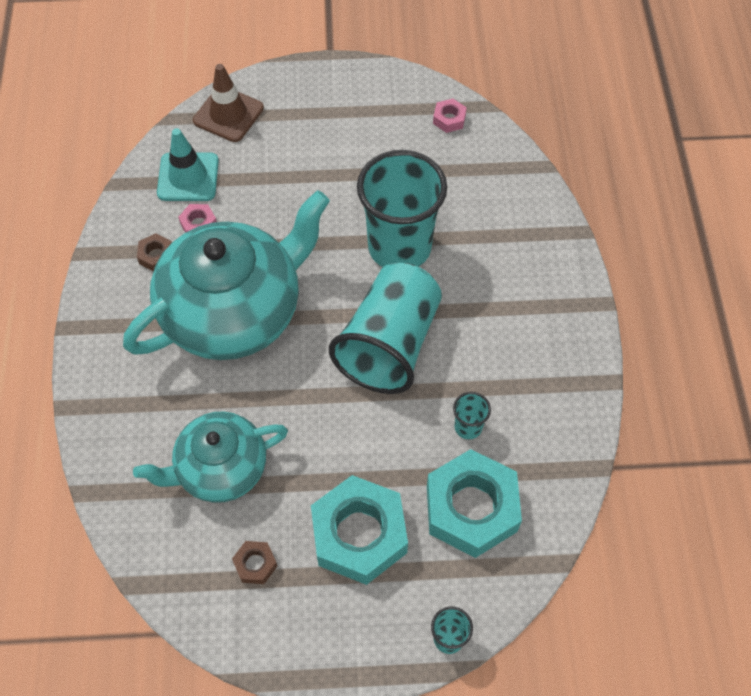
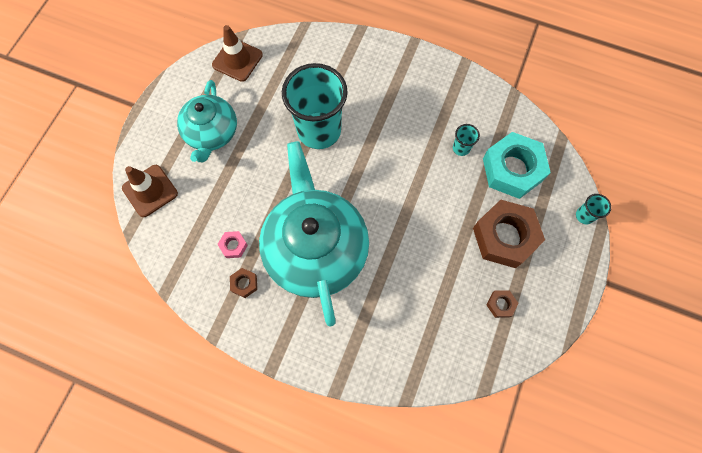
camera: 65 degrees left, 10 degrees up
(188, 177) = (189, 238): turquoise traffic cone -> none
(220, 468) = (427, 301): turquoise teapot -> turquoise teapot (212, 133)
(359, 534) = (504, 237): turquoise nut -> brown nut
(389, 344) = (386, 166): turquoise cup -> none
(449, 119) = (237, 60): pink nut -> brown traffic cone

